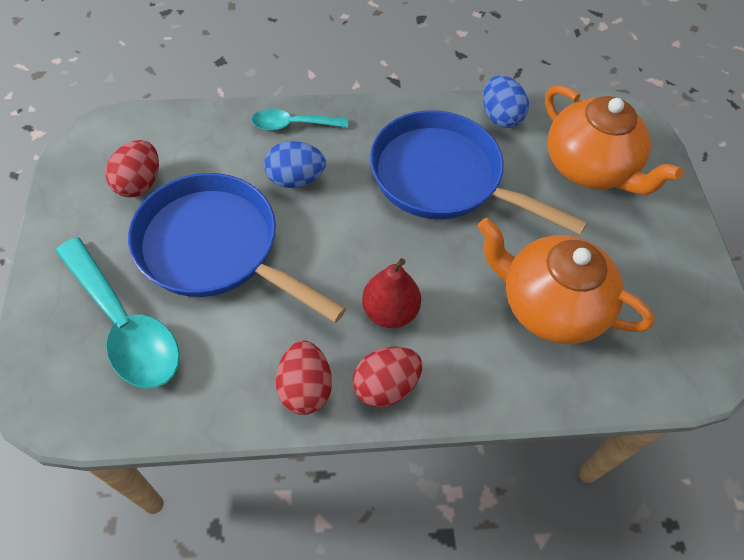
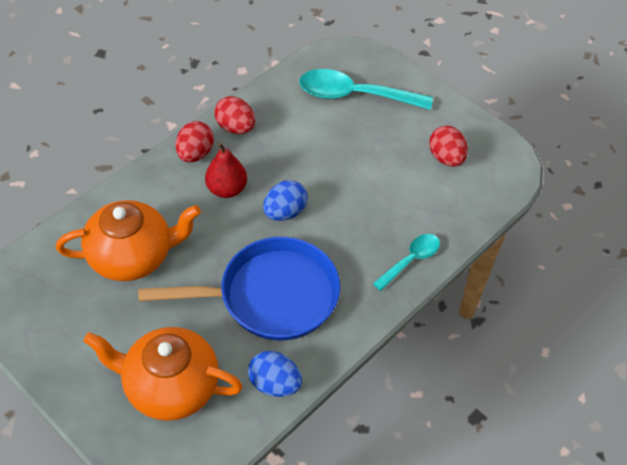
camera: 140 degrees right, 5 degrees down
(215, 248) = (358, 155): blue pan -> none
(295, 179) = (363, 225): blue egg -> blue egg (285, 212)

